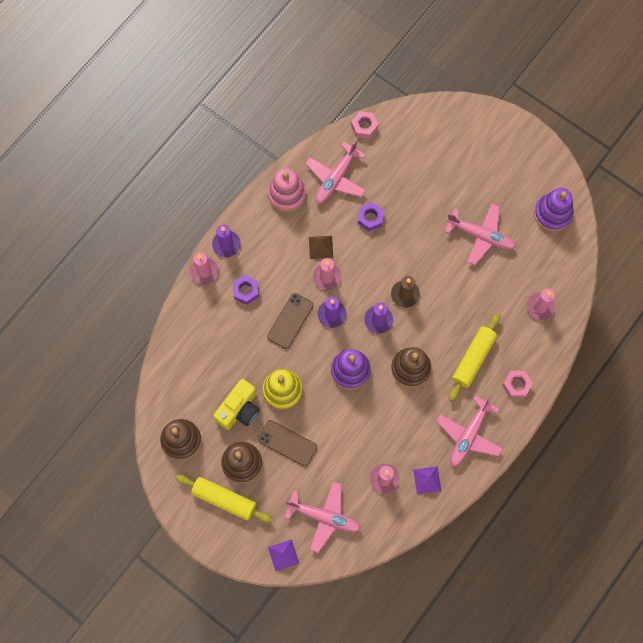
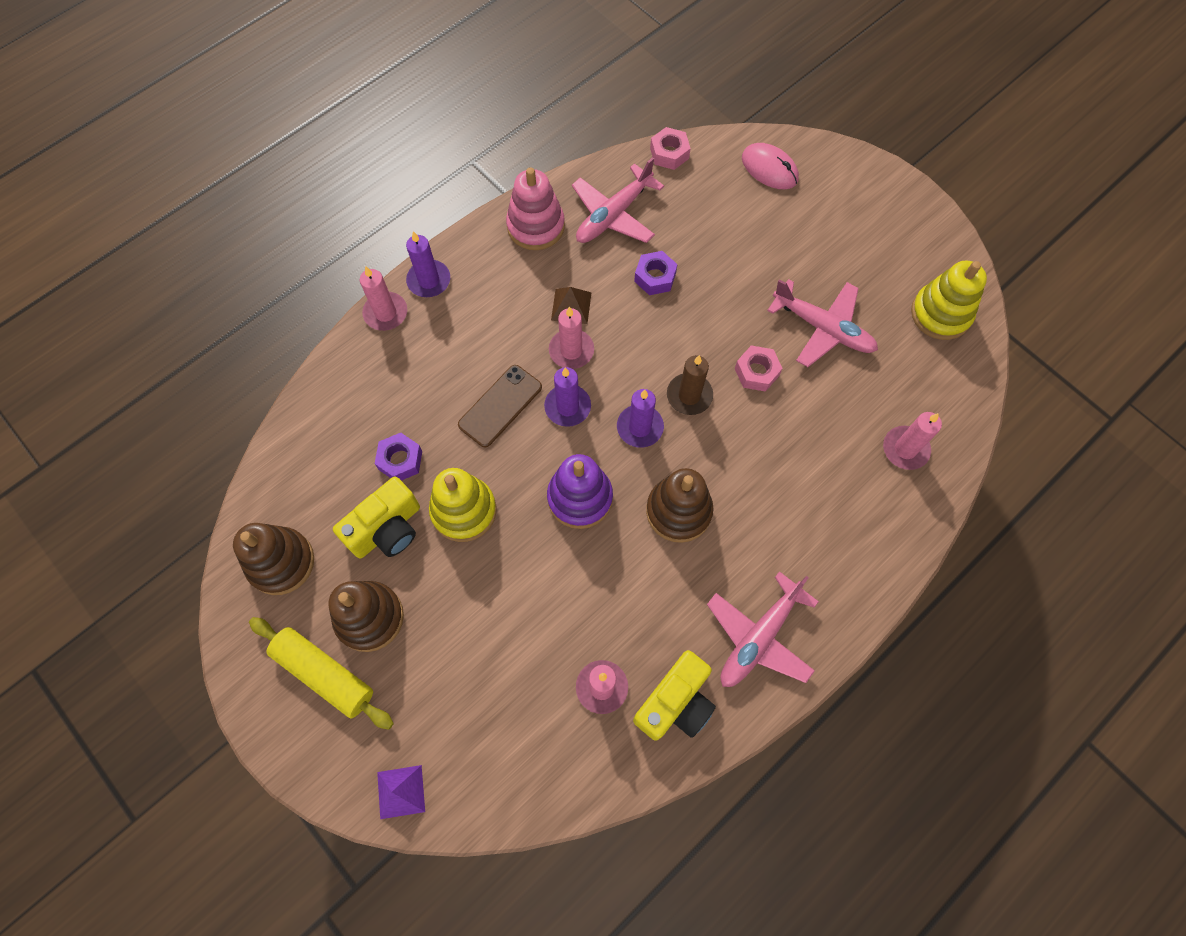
camera: 10 degrees right, 5 degrees down
(246, 291) = (442, 351): purple nut -> purple nut (400, 460)
(287, 443) = (452, 597): brown phone -> none
(324, 517) = (486, 736): pink plane -> none
(427, 480) = (675, 702): purple pyramid -> yellow camera
(431, 128) = (769, 168): none -> pink mouse
(473, 359) = (784, 513): yellow rolling pin -> none
(516, 385) = (851, 568): pink nut -> pink nut (756, 372)
(552, 214) = (940, 314): purple stacking toy -> yellow stacking toy

